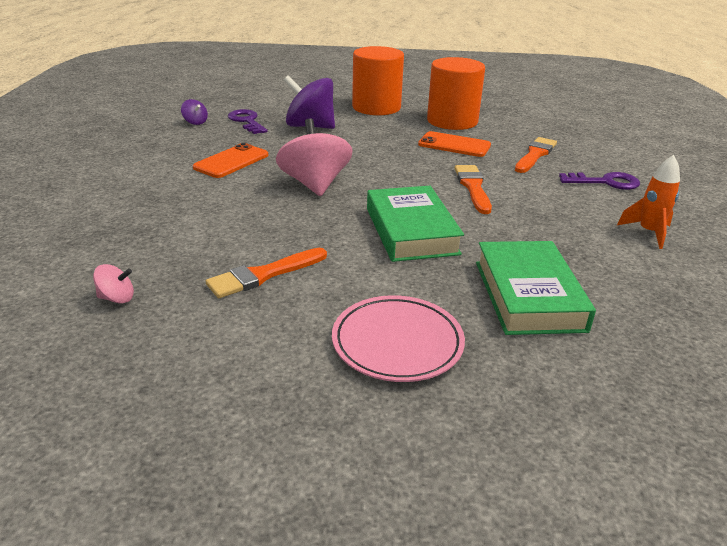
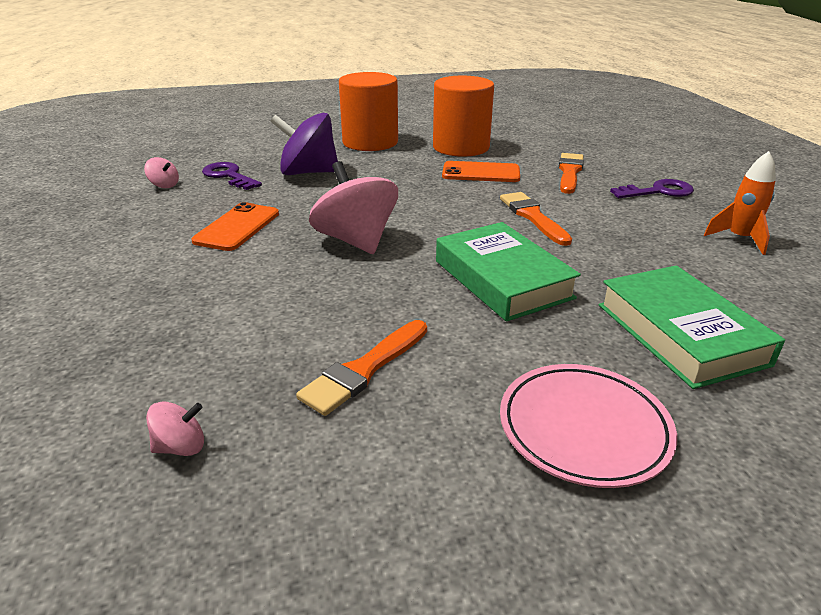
camera: 15 degrees left, 0 degrees up
(195, 122) = (164, 185): purple spinning top -> pink spinning top

